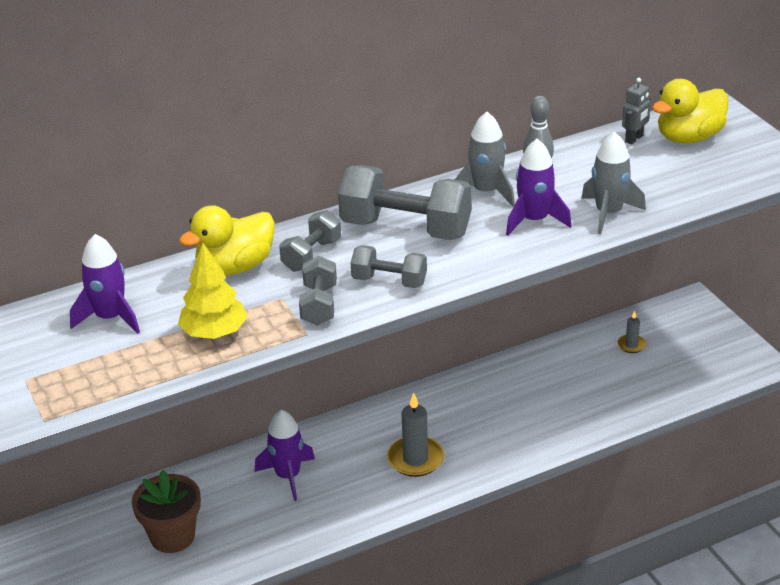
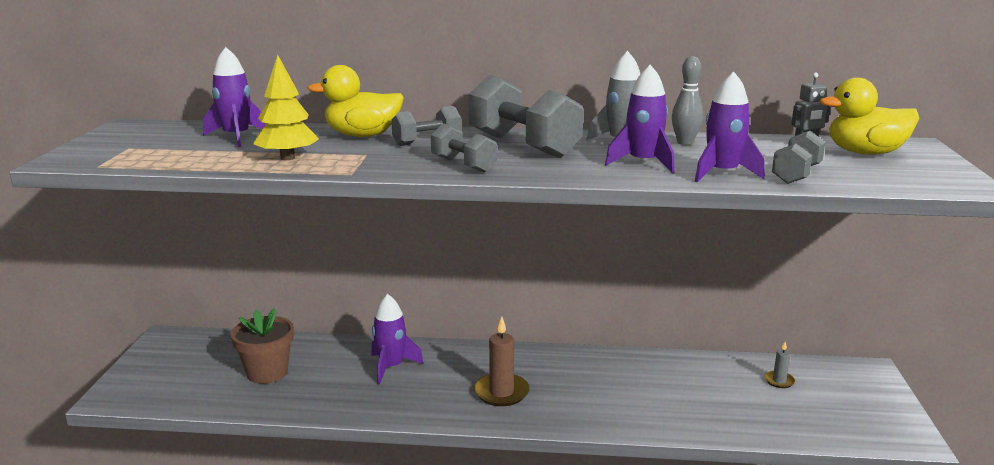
camera: 30 degrees right, 15 degrees down
(319, 305) = (387, 163): grey dumbbell -> grey dumbbell (796, 175)
(415, 459) = (501, 392): grey candle -> brown candle
(608, 213) = (722, 173): grey rocket -> purple rocket

